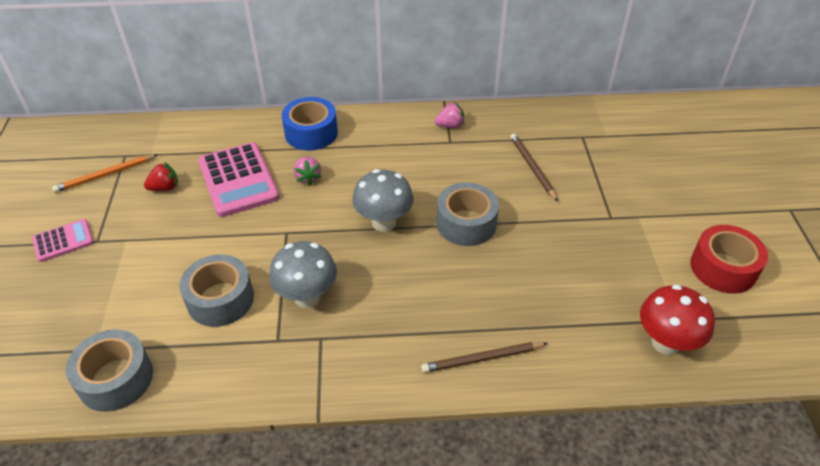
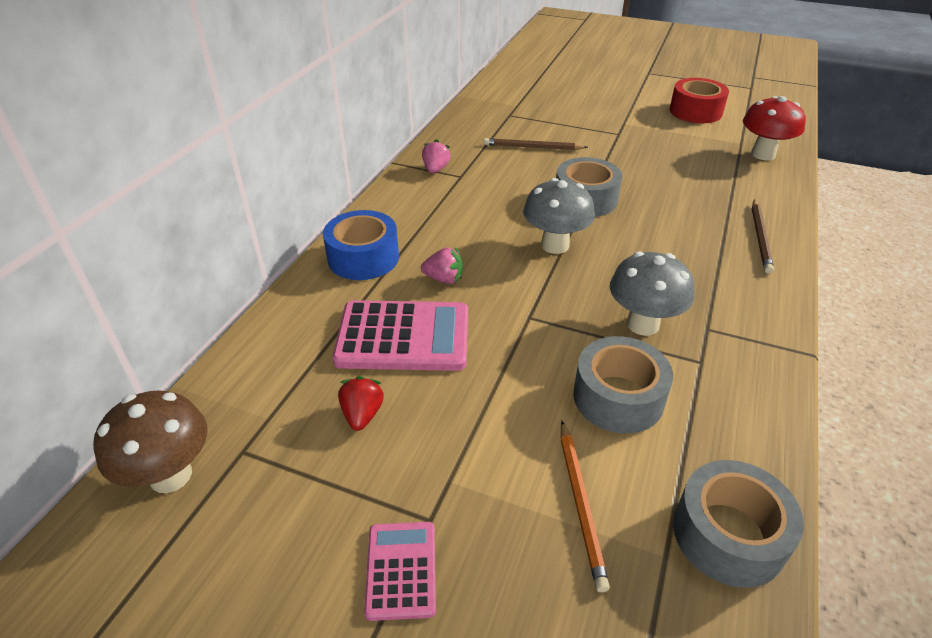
camera: 65 degrees left, 5 degrees down
(102, 139) = (170, 475): none -> brown mushroom
(105, 175) = (272, 485): orange pencil -> orange pencil (581, 504)

